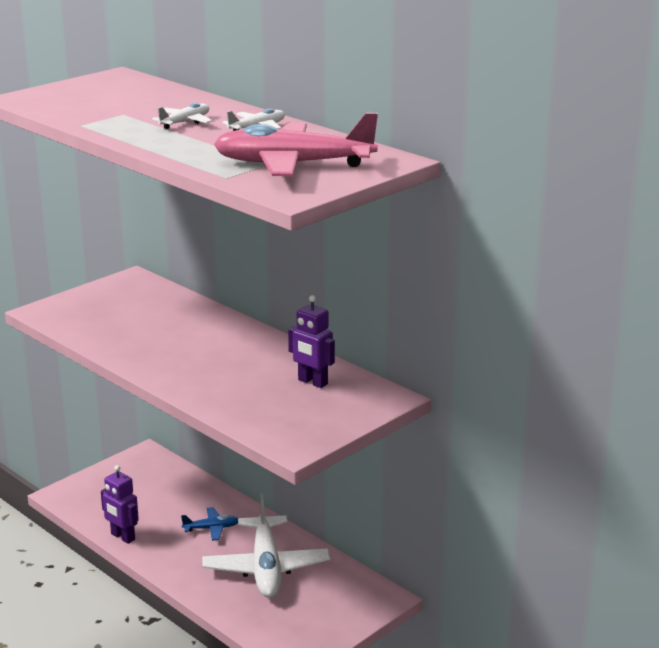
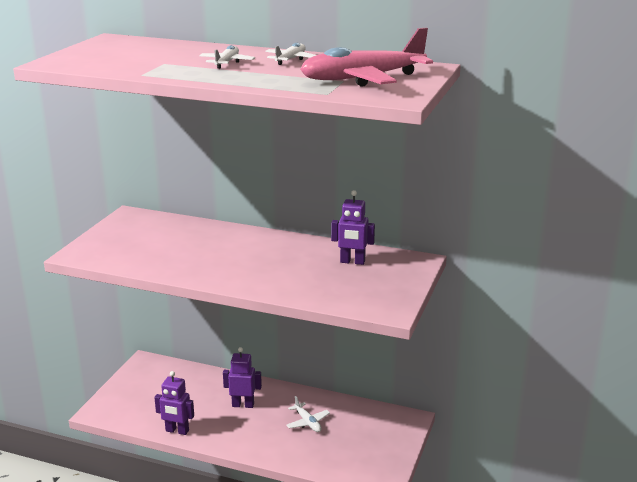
camera: 25 degrees left, 0 degrees up
(211, 528) = (243, 405): blue plane -> purple robot
(266, 567) = (307, 422): white plane -> white plane, size x0.46

